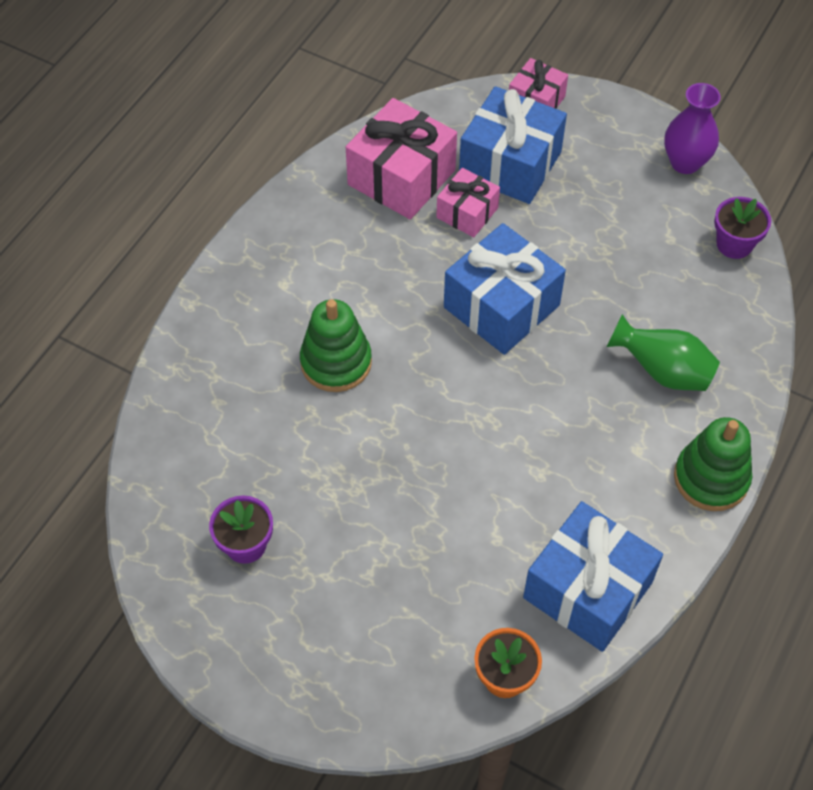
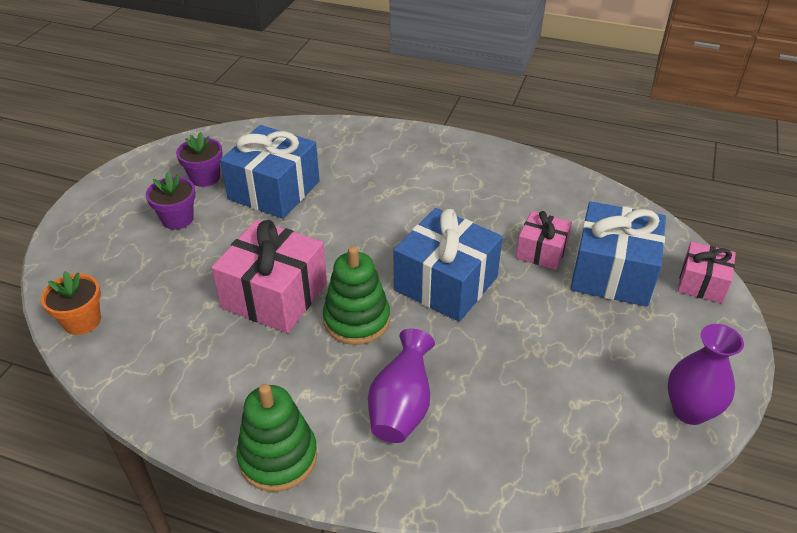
camera: 80 degrees right, 15 degrees down
(336, 362) = (364, 198): green stacking toy -> green stacking toy (356, 320)
(401, 177) = (562, 209): pink gift -> pink gift (274, 295)
(588, 590) = (157, 368): blue gift -> blue gift (274, 190)
(662, 371) = (401, 407): green vase -> purple vase
(734, 244) = (593, 465): purple flower pot -> purple flower pot (177, 219)

